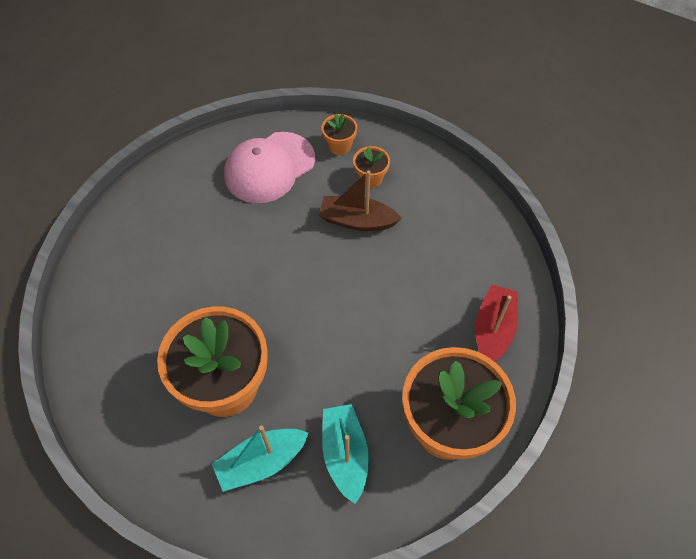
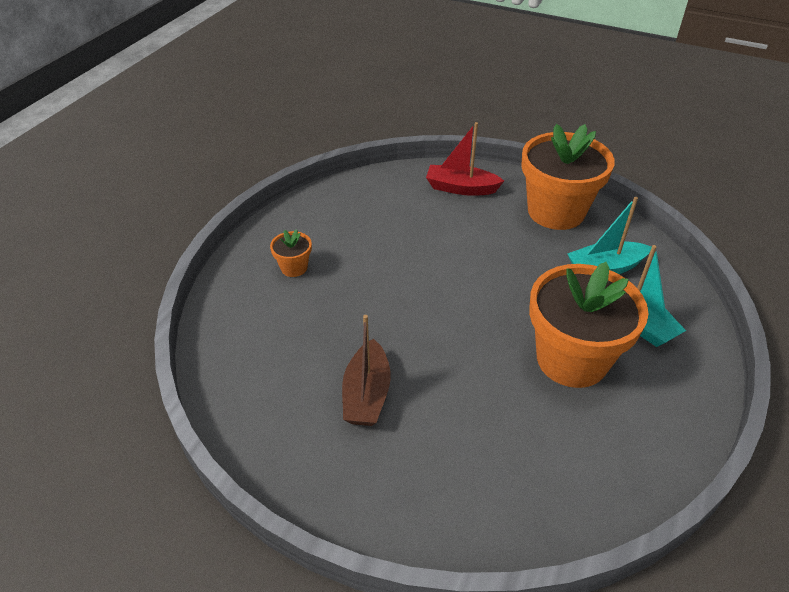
camera: 95 degrees left, 15 degrees down
(269, 167) = (274, 356): pink cap -> none
(339, 145) = (244, 295): orange flower pot -> none
(357, 220) = (352, 275): brown boat -> brown boat (366, 394)

